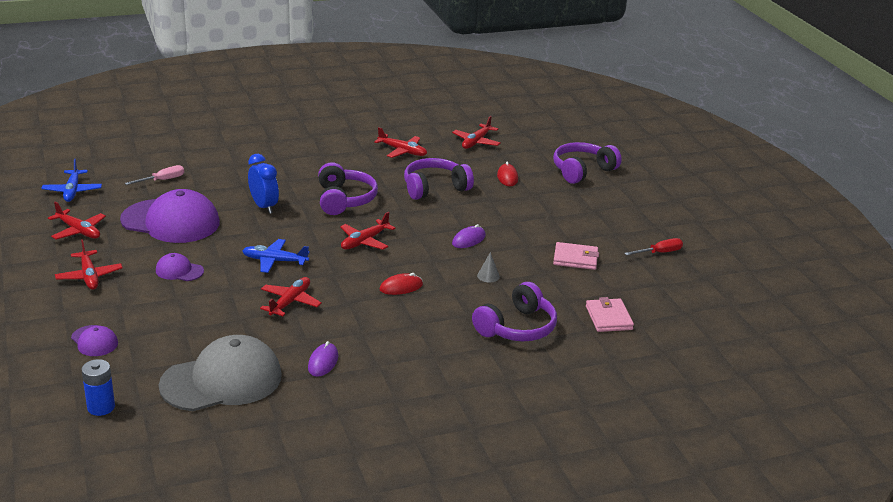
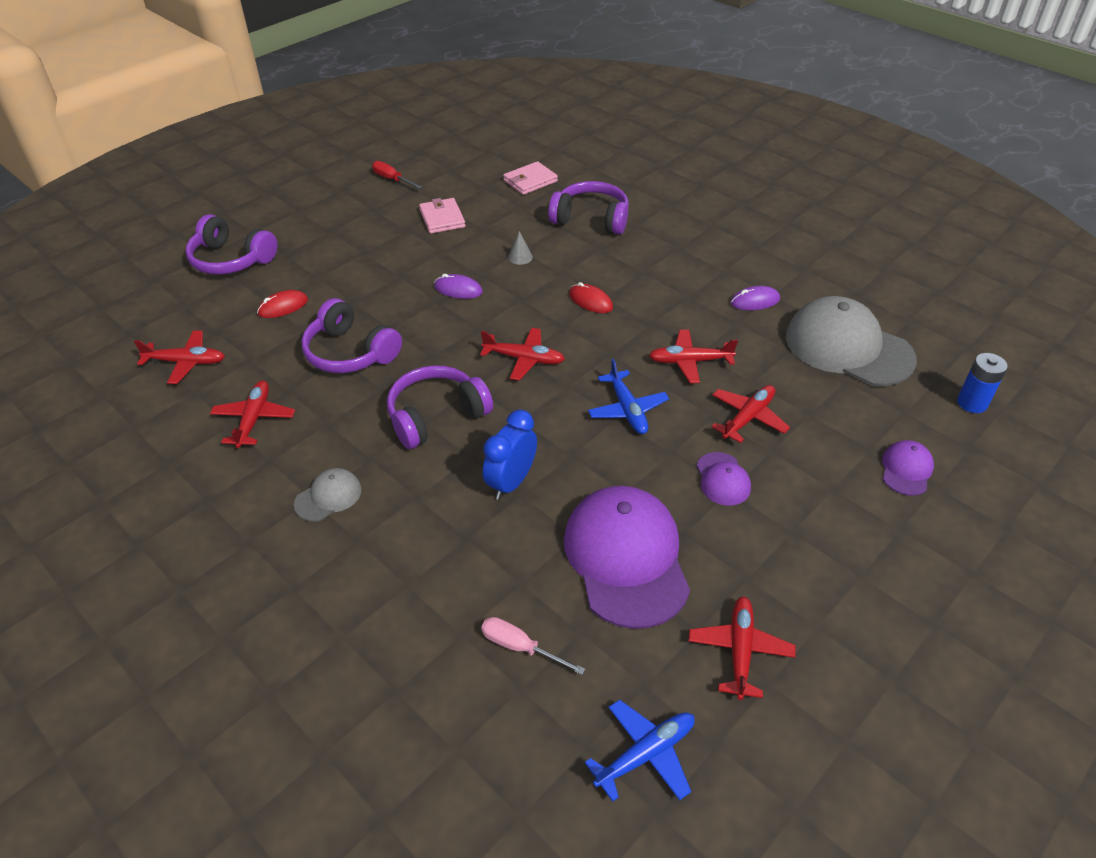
camera: 115 degrees left, 15 degrees up
(89, 276) = (817, 558): red plane -> red plane (748, 417)
(317, 158) = (328, 497): none -> grey cap

